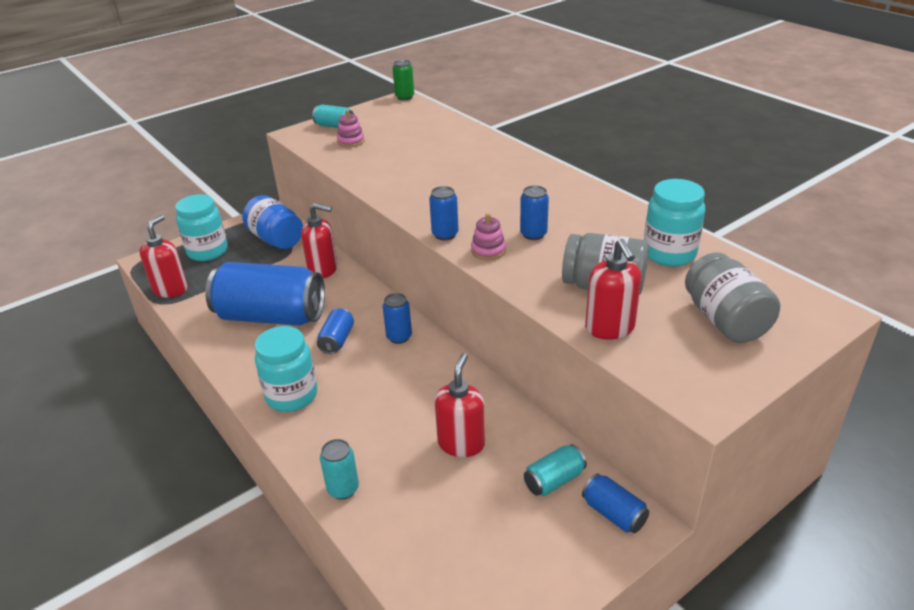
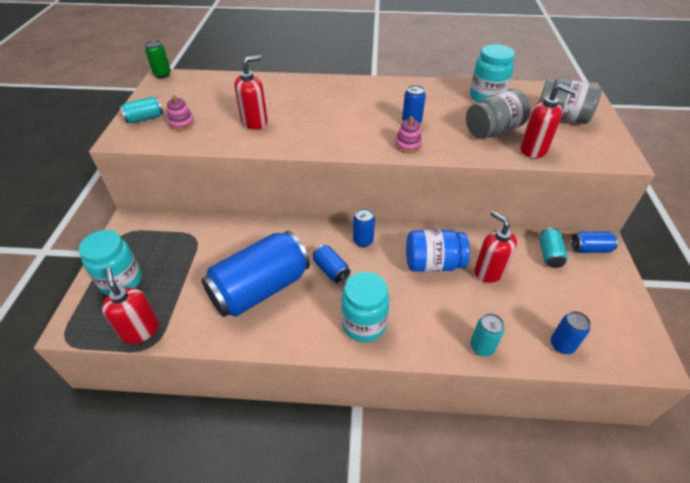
camera: 50 degrees left, 10 degrees up
(276, 239) = (167, 236): blue jar -> blue jar (433, 264)
(323, 270) = (243, 234): red soap dispenser -> red soap dispenser (255, 122)
(445, 234) = (367, 150): blue can -> blue can (562, 345)

